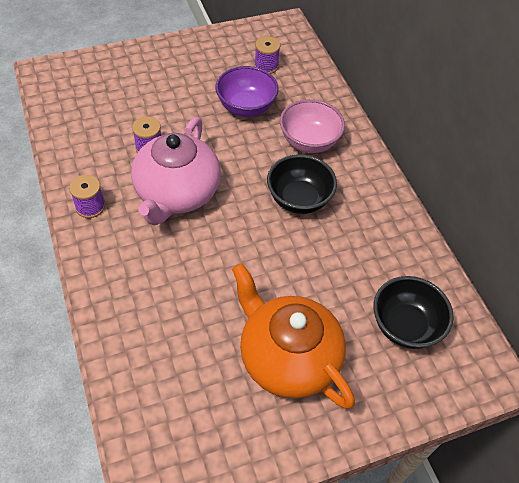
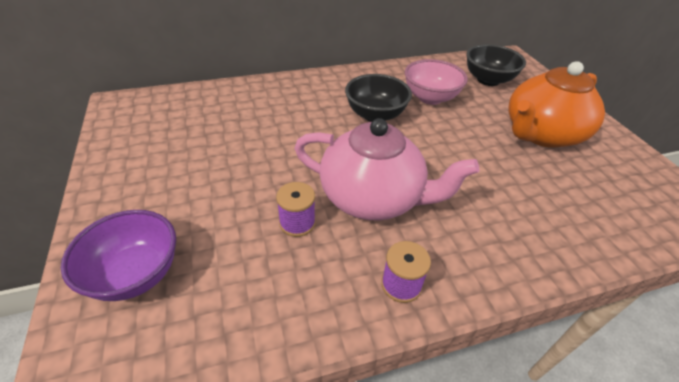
camera: 85 degrees left, 10 degrees down
(246, 107) = (244, 139): purple bowl -> purple bowl (135, 274)
(266, 66) = (182, 121): purple spool -> none
(309, 142) = (303, 103): pink bowl -> pink bowl (430, 98)

